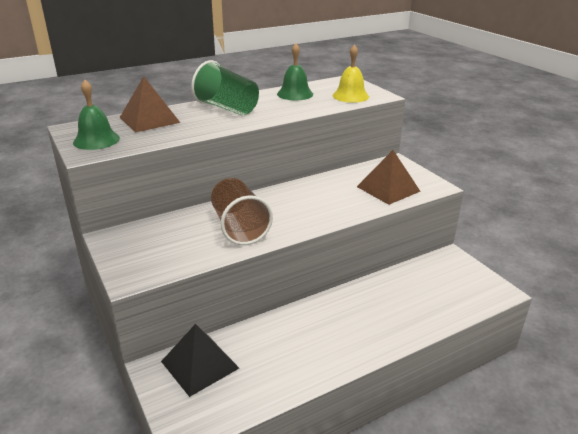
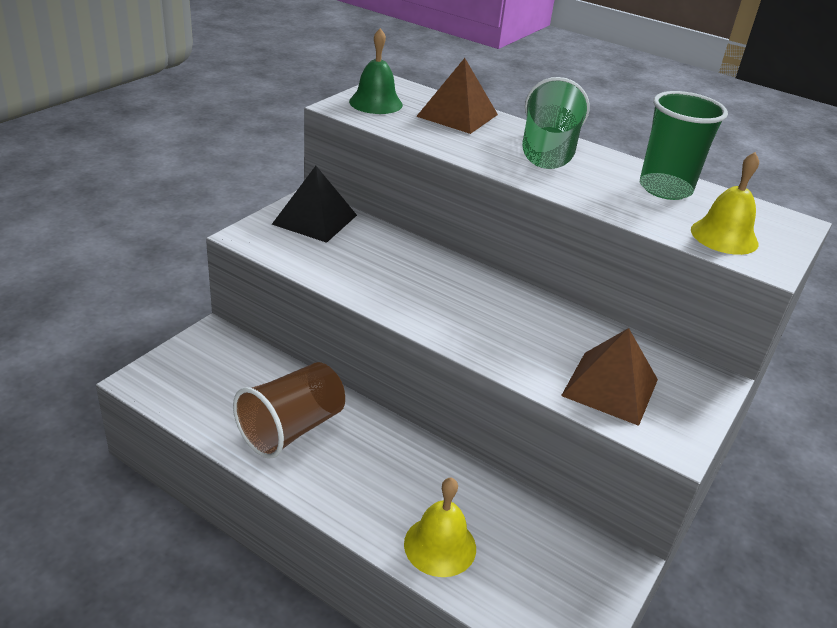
camera: 60 degrees right, 5 degrees up
(200, 364) = (233, 362): black pyramid -> black pyramid (315, 219)
(239, 227) = (390, 277): brown cup -> brown cup (292, 429)
(295, 94) = (665, 189): green bell -> green cup
(422, 313) = (440, 546): none -> yellow bell

